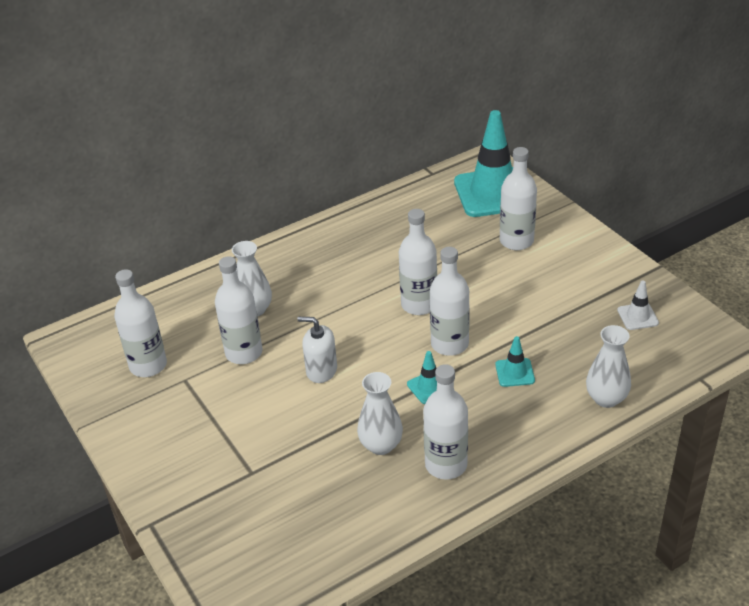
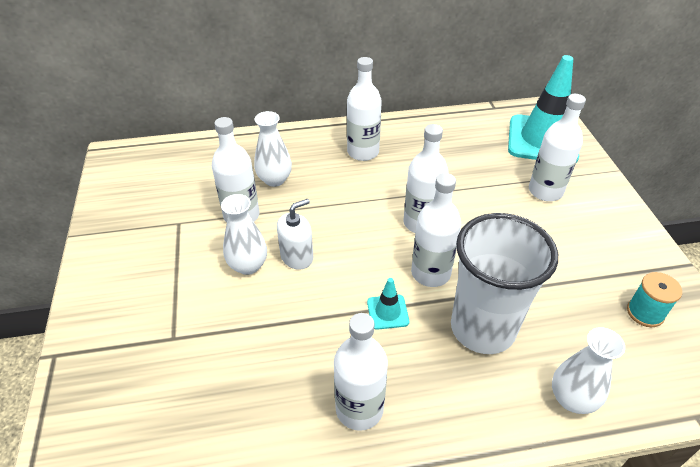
camera: 20 degrees right, 5 degrees up
(148, 365) = (159, 200): white bottle -> white bottle (363, 152)
(321, 370) = (297, 257): white soap dispenser -> white soap dispenser turned 105 degrees clockwise
(381, 445) = (307, 358): white vase -> white vase (248, 265)
(515, 372) = (482, 328): turquoise traffic cone -> white cup
(637, 316) = (645, 313): white traffic cone -> turquoise spool

